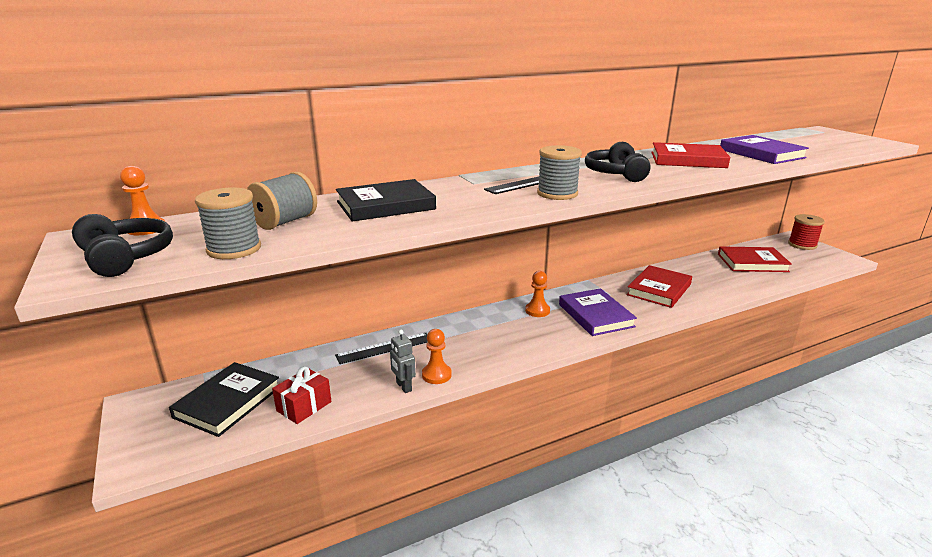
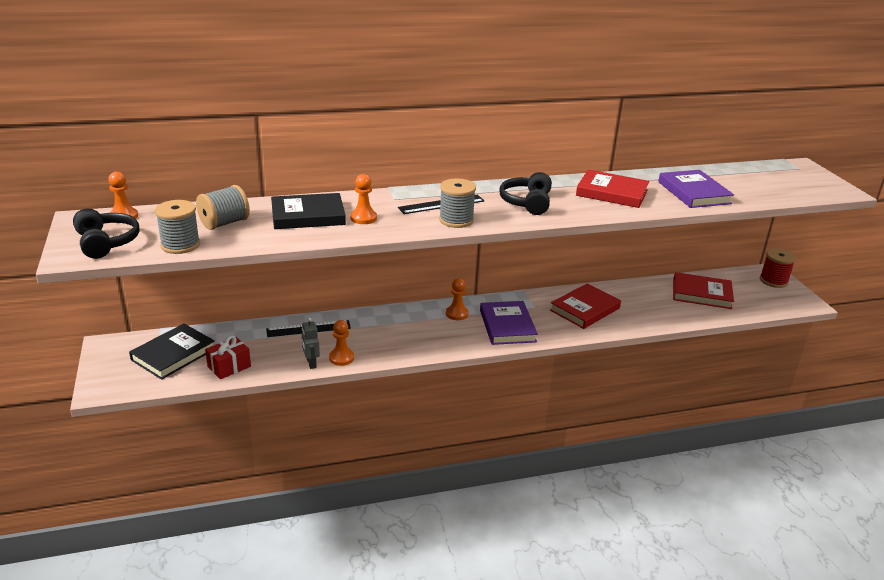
camera: 10 degrees right, 5 degrees up
(452, 201) = (363, 218): none -> orange pawn

